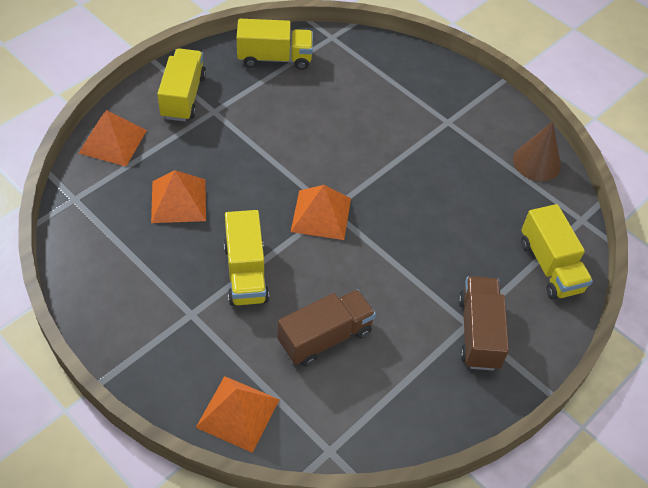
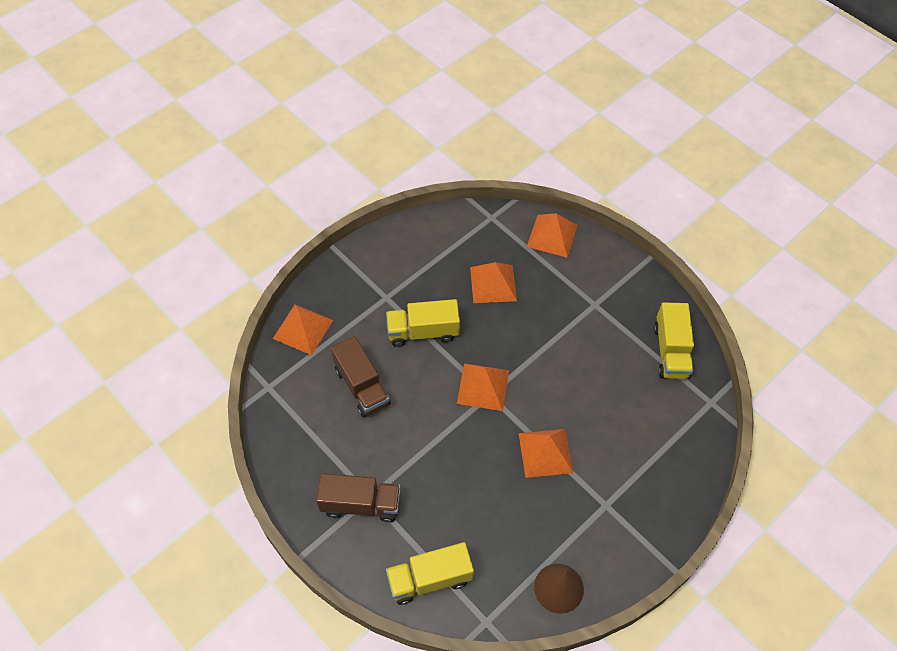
camera: 95 degrees right, 5 degrees up
(183, 96) = (609, 281): yellow truck -> none
(397, 164) = (545, 453): none -> orange pyramid

